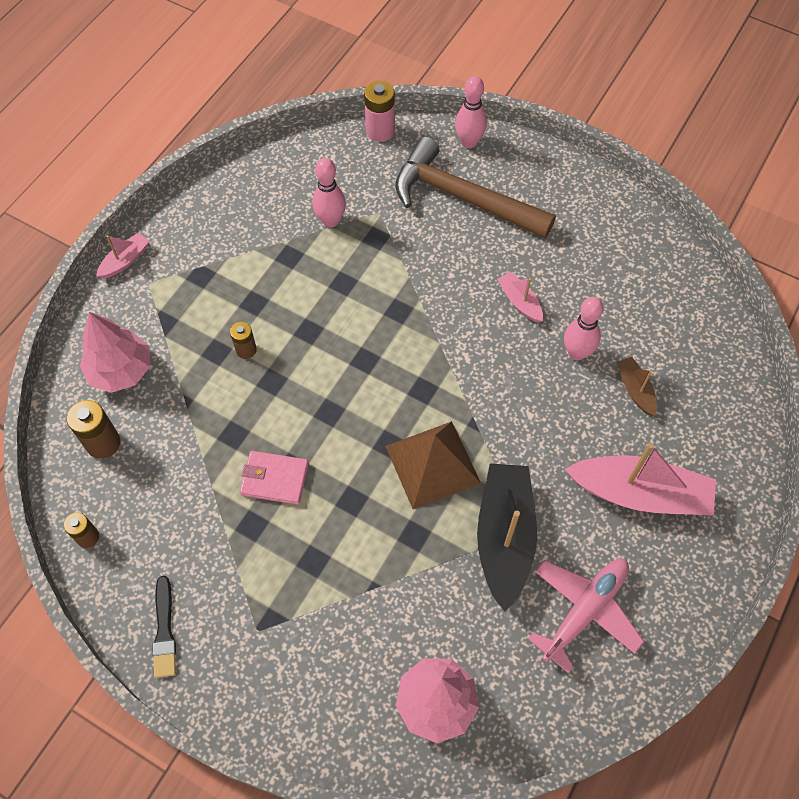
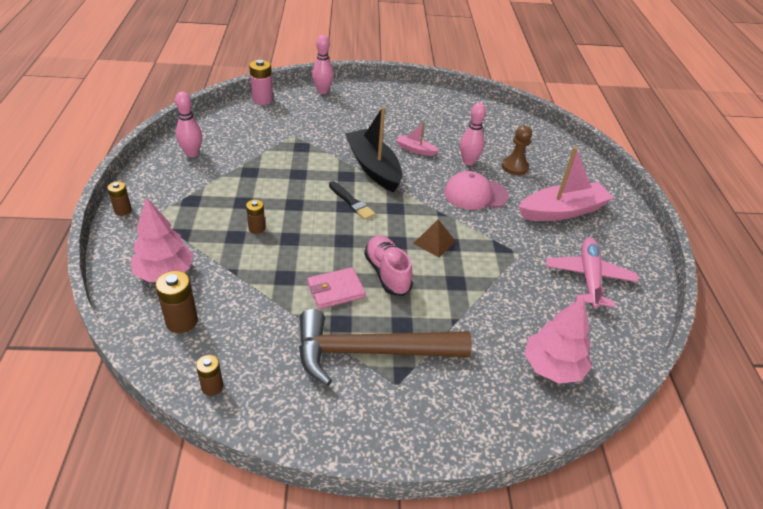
camera: 35 degrees left, 20 degrees down
(125, 261) = (123, 210): pink boat -> brown battery
(164, 630) = (325, 419): black brush -> black brush (351, 202)
(330, 221) = (264, 147): pink bowling pin -> pink bowling pin (192, 153)
(346, 483) = (387, 273): none -> pink shoe
(433, 464) = (434, 242): brown pyramid -> brown pyramid, size x0.57
(463, 198) = (341, 115): brown hammer -> brown hammer (371, 352)
(504, 537) = (510, 261): black boat -> black boat (373, 167)
(542, 413) = (475, 194): none -> pink cap
(635, 390) = (514, 167): brown boat -> brown pawn

